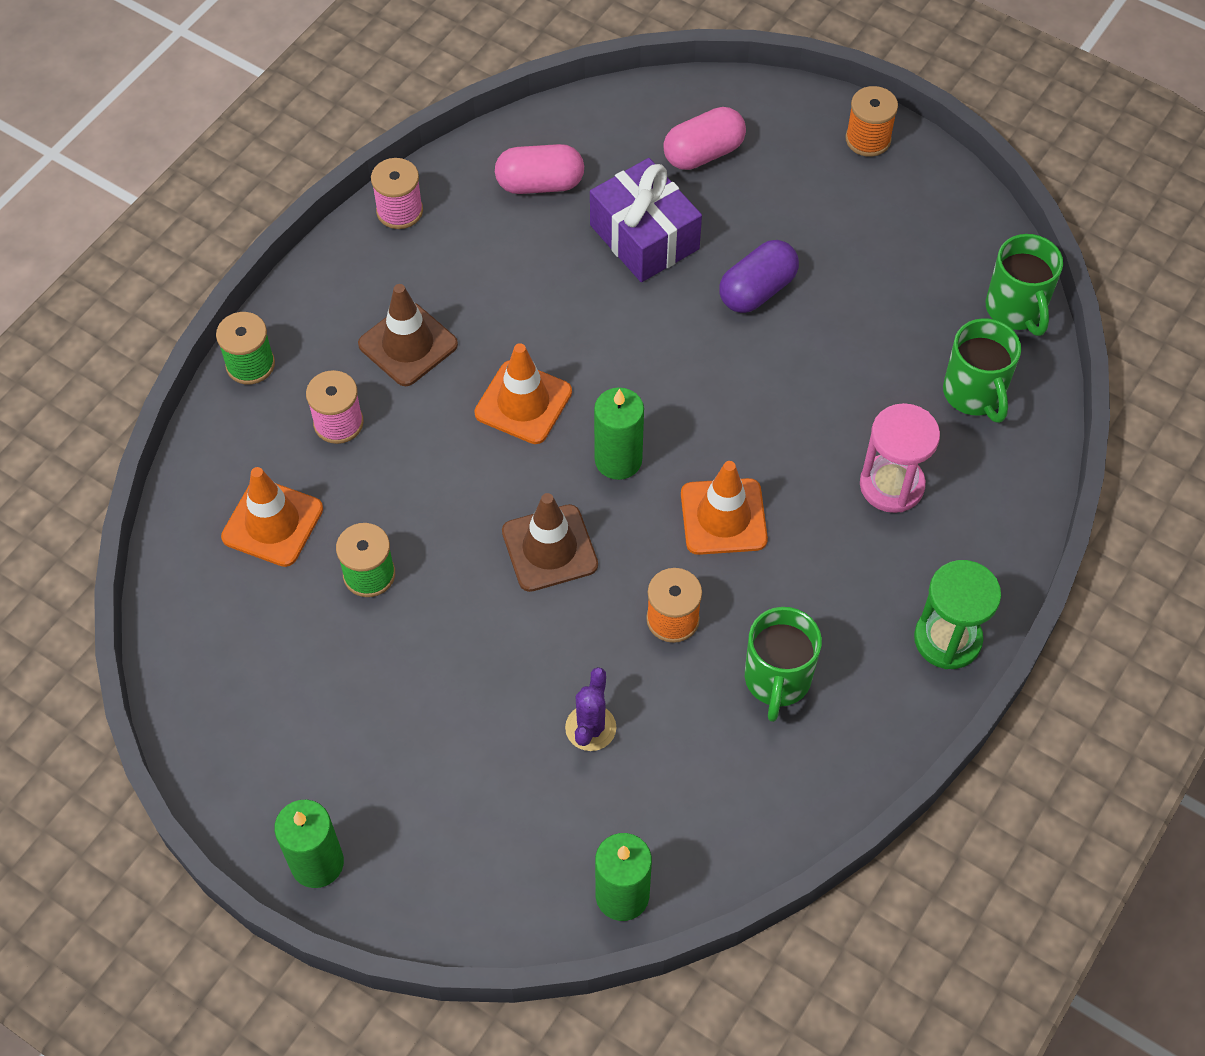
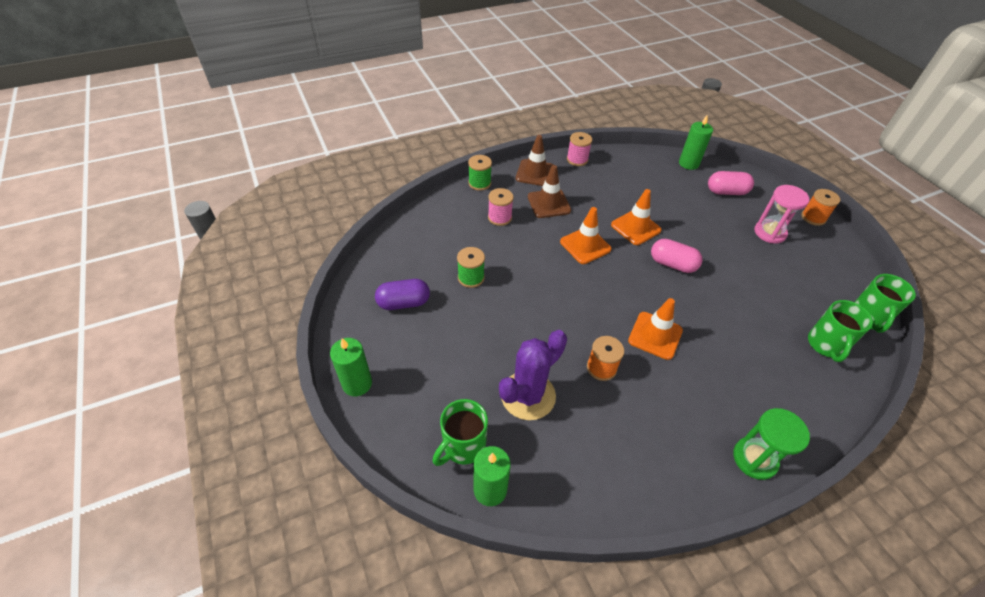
camera: 30 degrees right, 10 degrees down
(272, 523) = (445, 240): orange traffic cone -> orange traffic cone (635, 227)
(540, 184) = (643, 174): pink capsule -> pink capsule (672, 264)
(549, 548) = (559, 307): brown traffic cone -> brown traffic cone (535, 173)
(590, 728) = (528, 395): purple cactus -> purple cactus, size x1.86
(618, 460) = (616, 287): green candle -> green candle (688, 163)
(644, 237) = (680, 210): purple gift -> none
(757, 290) = (725, 251): purple capsule -> purple capsule (403, 303)
(777, 680) = (641, 426): green mug -> green mug (463, 446)
(891, 485) = (756, 365): pink hourglass -> pink hourglass (769, 233)

